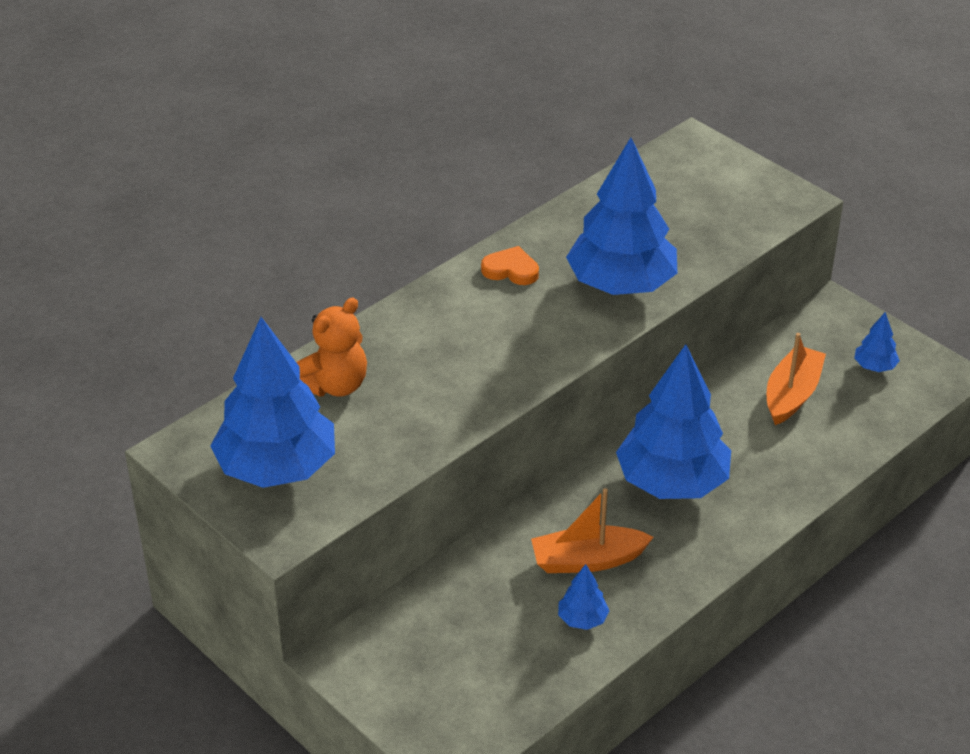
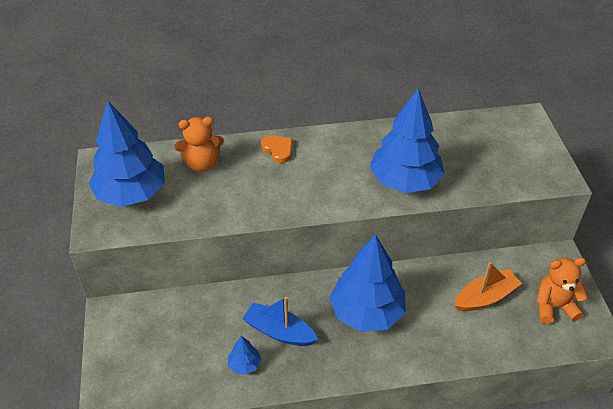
camera: 35 degrees right, 5 degrees up
(511, 270) = (352, 144): orange heart -> orange heart (278, 150)
(587, 560) = (279, 331): orange boat -> blue boat
(874, 366) = (553, 307): blue tree -> orange teddy bear

